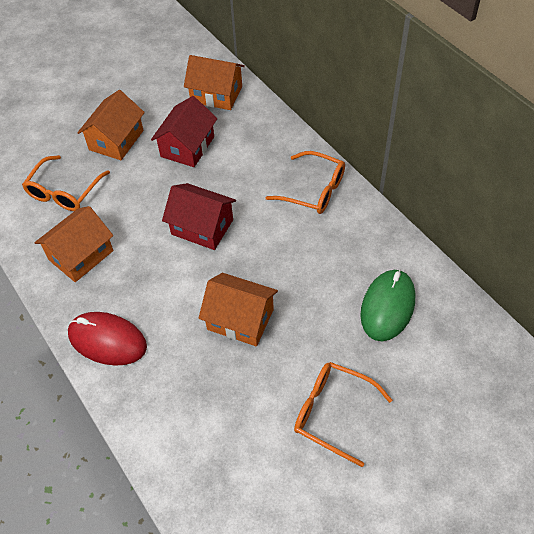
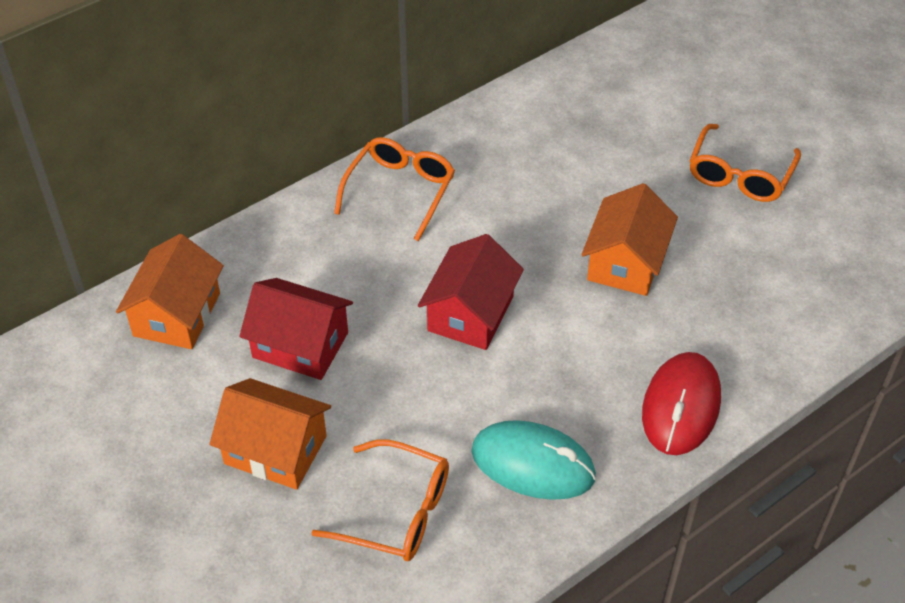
camera: 95 degrees left, 5 degrees down
(81, 255) = (533, 464): orange house -> turquoise mouse
(387, 306) = (589, 125): green mouse -> none

